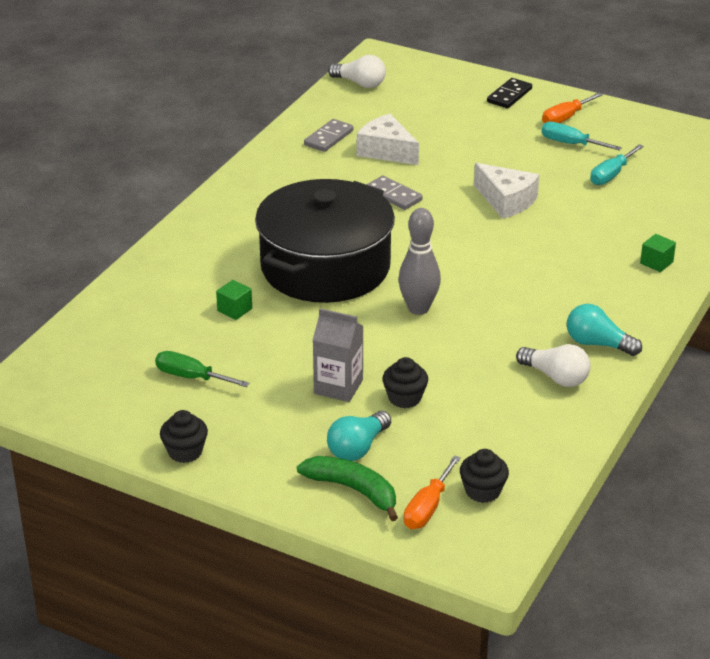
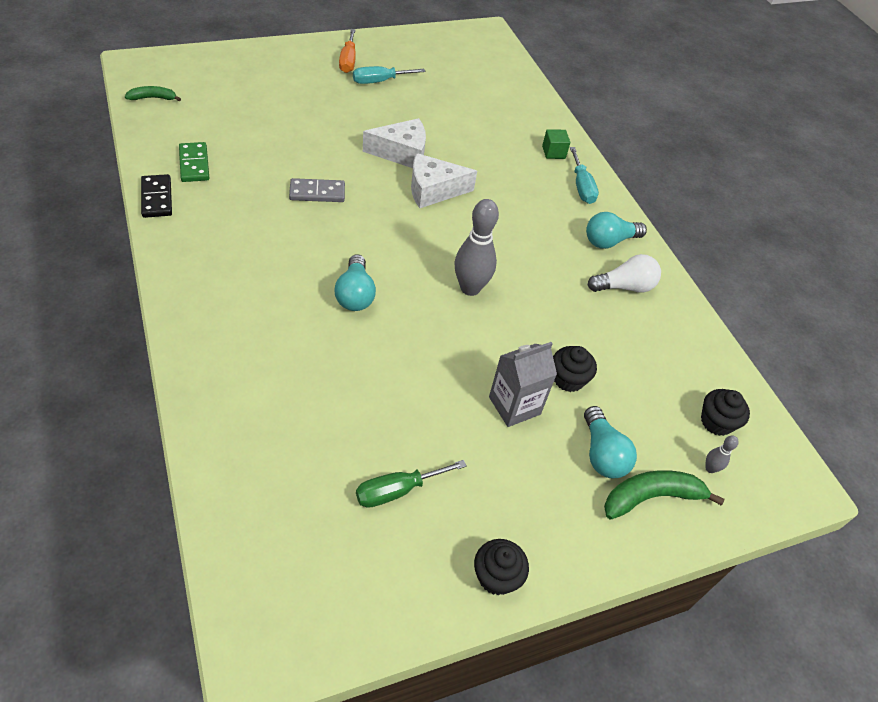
camera: 55 degrees left, 15 degrees up
(234, 310) = (340, 389): green cube -> none
(325, 267) = (355, 294): black pot -> turquoise light bulb
(329, 138) = (194, 164): grey domino -> green domino
(360, 83) = (153, 98): white light bulb -> green banana
(386, 151) = (258, 153): white cheese -> white cheese (433, 190)
(427, 508) = (710, 468): orange screwdriver -> grey bowling pin
(509, 95) = (285, 58): black domino -> black domino (156, 198)
(611, 175) = (437, 95): turquoise screwdriver -> turquoise screwdriver (581, 187)

